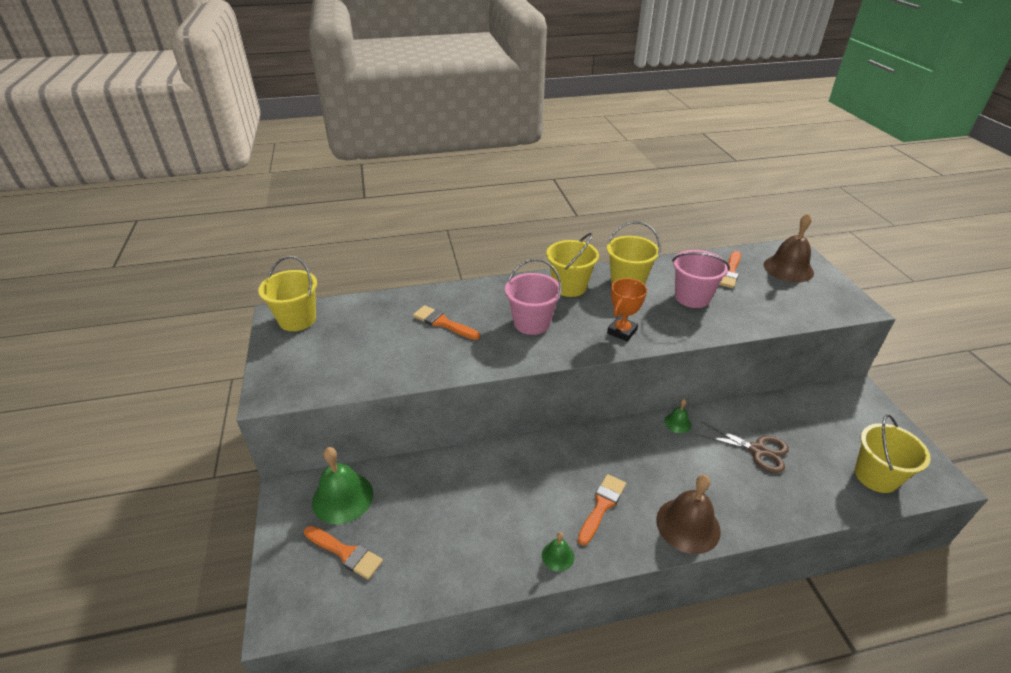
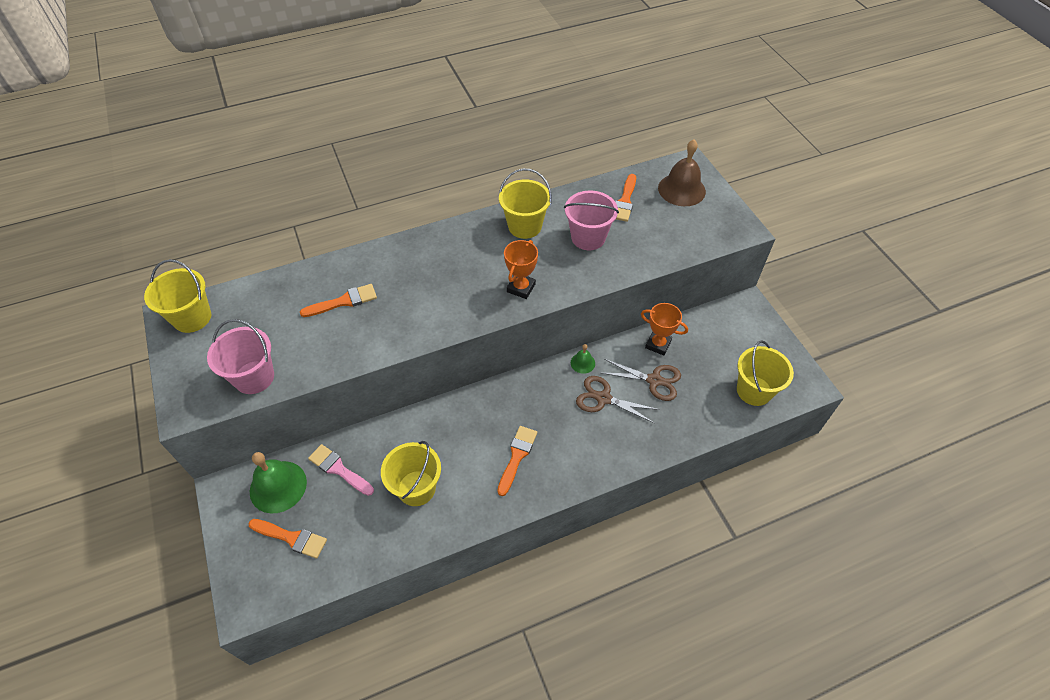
camera: 10 degrees left, 15 degrees up
(408, 490) = (339, 469): none -> pink brush
(443, 323) = (344, 301): orange brush -> orange brush turned 135 degrees clockwise
(532, 323) = (432, 289): pink bucket -> pink bucket (254, 377)
(558, 556) = (481, 509): green bell -> none
(569, 287) = (467, 240): yellow bucket -> yellow bucket (416, 488)
(688, 525) = (592, 462): brown bell -> none
(700, 460) = (603, 398): none -> brown scissors
(760, 416) = (658, 344): none -> orange trophy

